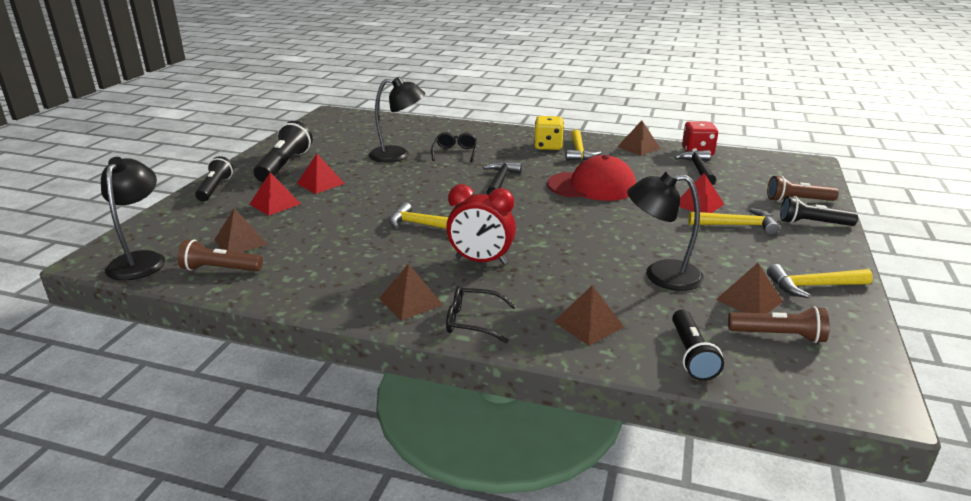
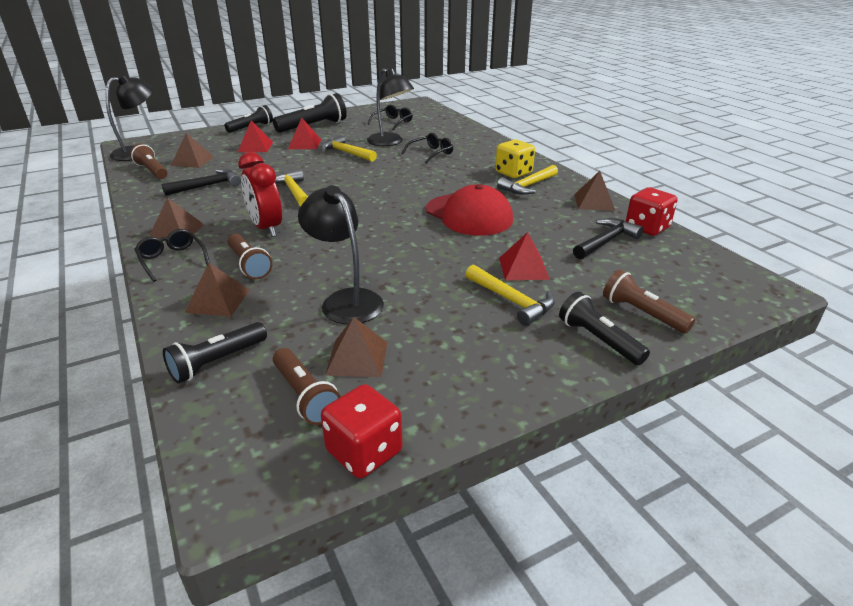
camera: 45 degrees right, 5 degrees up
(354, 137) = (393, 122): none -> black glasses
(500, 181) = (412, 184): black hammer -> black hammer (207, 186)
(541, 291) = (249, 265): none -> brown flashlight
(813, 286) = (441, 385): yellow hammer -> yellow hammer (347, 153)
(864, 338) = (364, 451): none -> red dice

